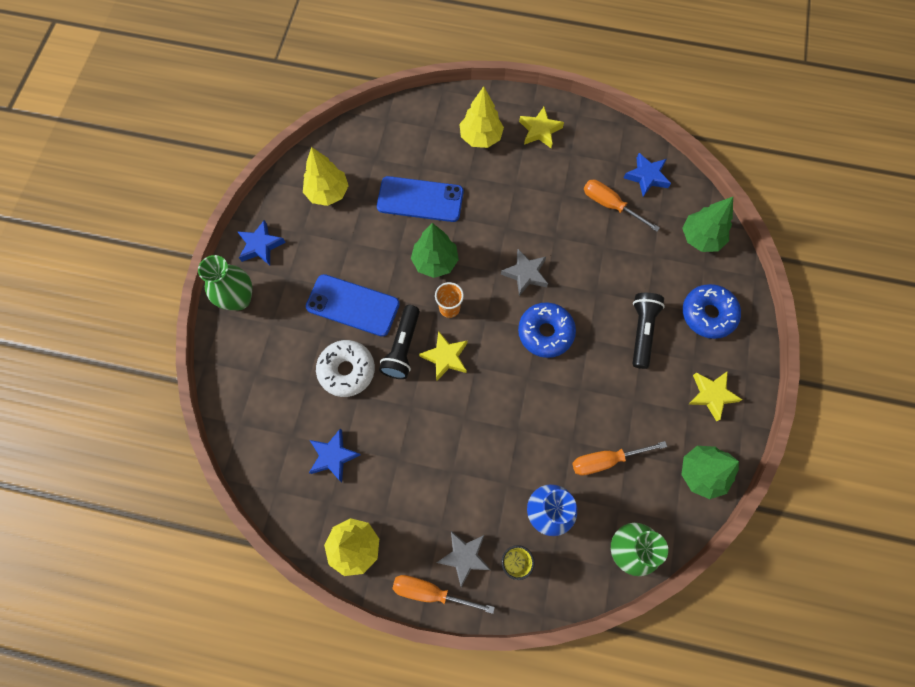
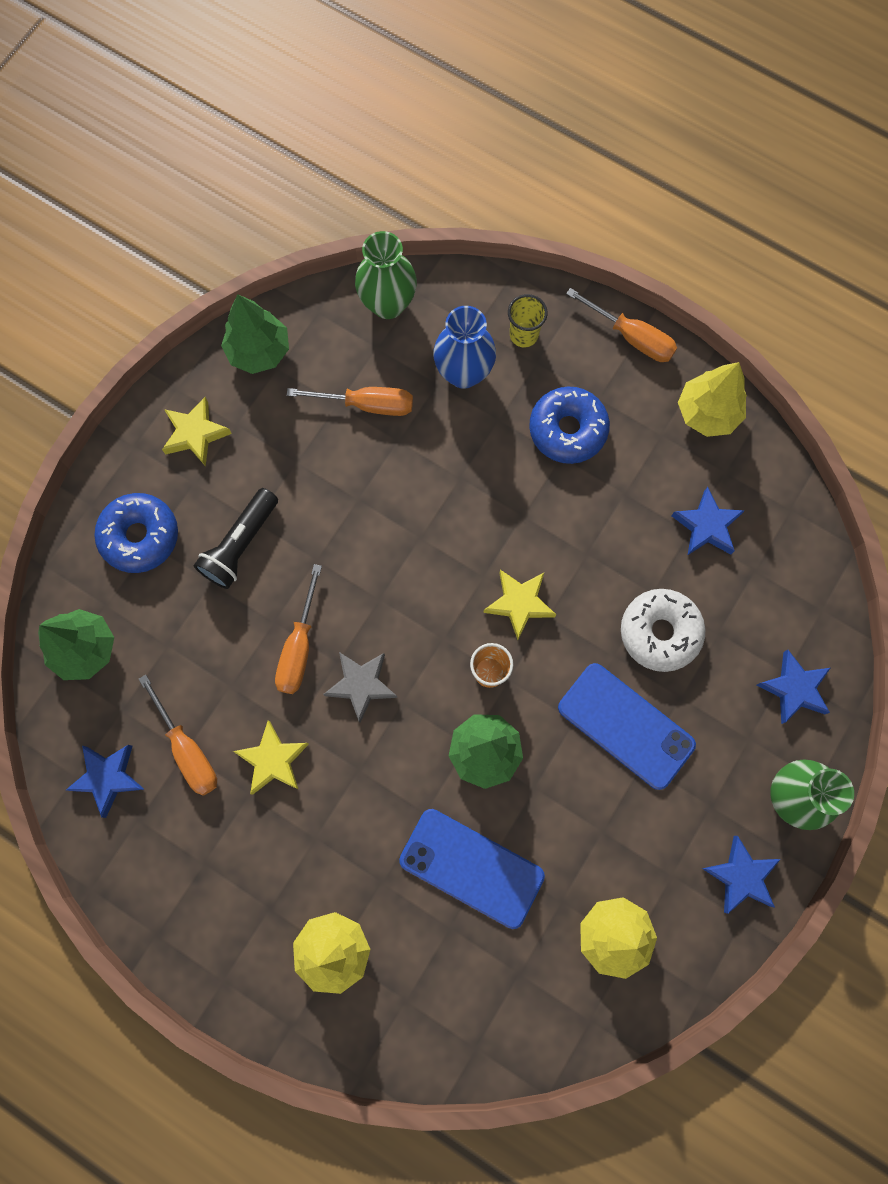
camera: 160 degrees left, 5 degrees up
(249, 365) = (794, 688): none -> blue star
(402, 348) = (574, 638): black flashlight -> none
(464, 557) = (580, 359): grey star -> none
(540, 130) = (232, 927): yellow star -> yellow star (273, 760)
(545, 333) = (370, 589): blue donut -> blue donut (567, 430)
(573, 282) = (299, 647): none -> orange screwdriver

